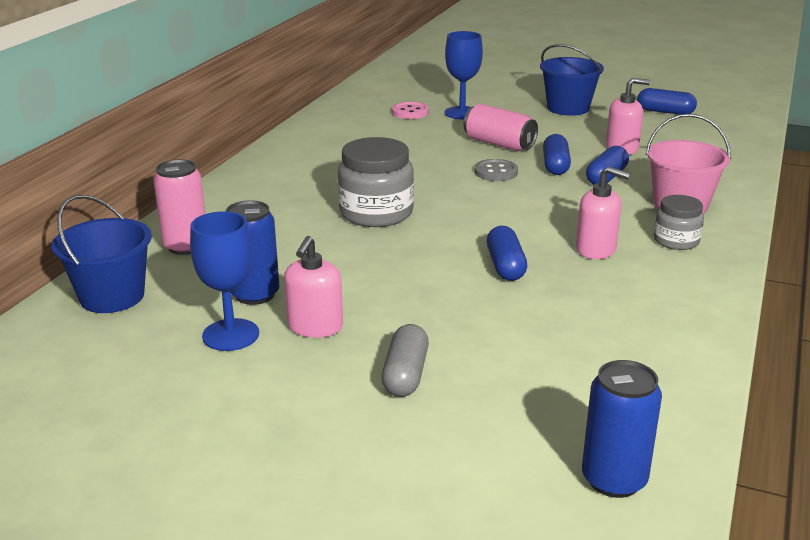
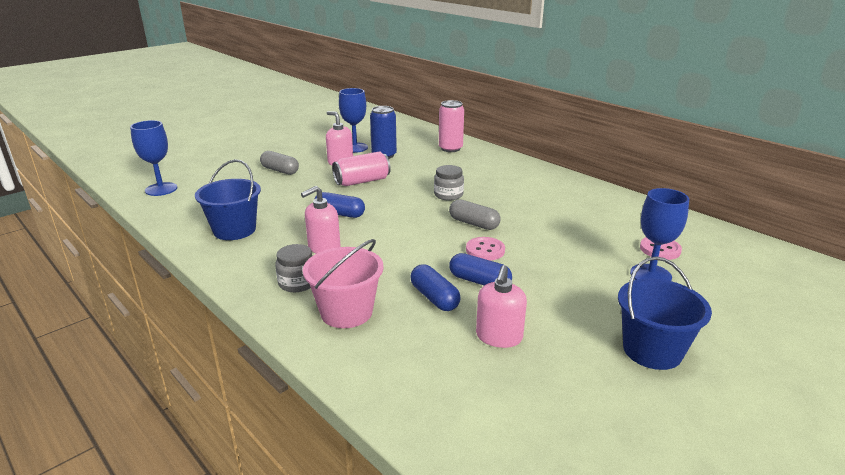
camera: 115 degrees right, 0 degrees up
(112, 296) = (414, 133): blue bucket -> blue bucket (234, 230)
(376, 213) = (448, 195): grey jar -> grey jar, size x0.58
(442, 186) = (473, 224): none -> grey capsule
(496, 172) = (485, 250): grey button -> pink button
(499, 144) = (549, 270): pink can -> pink can (362, 181)
(614, 480) = (161, 189): blue can -> blue goblet
(665, 112) = (614, 436): blue capsule -> none

